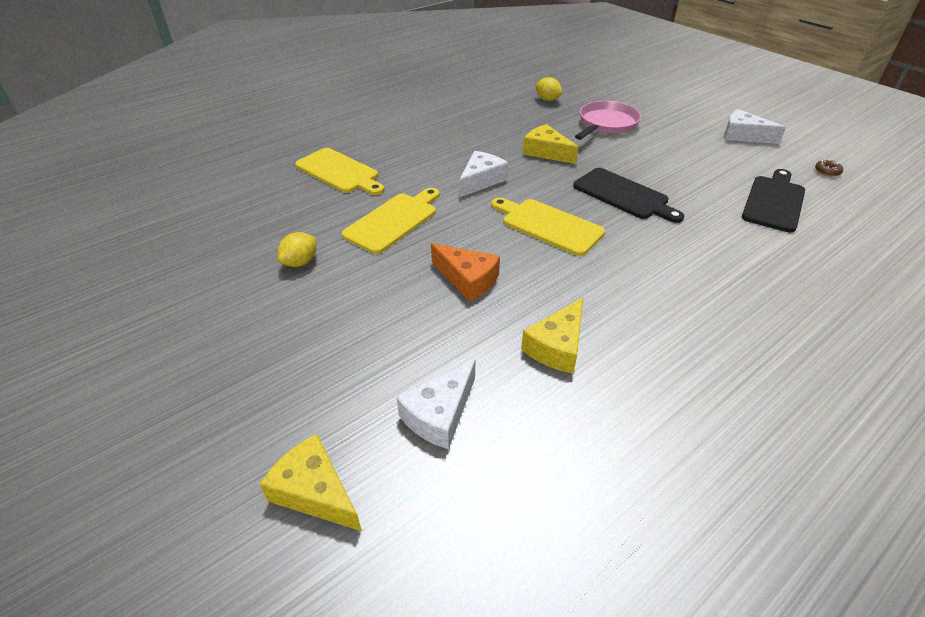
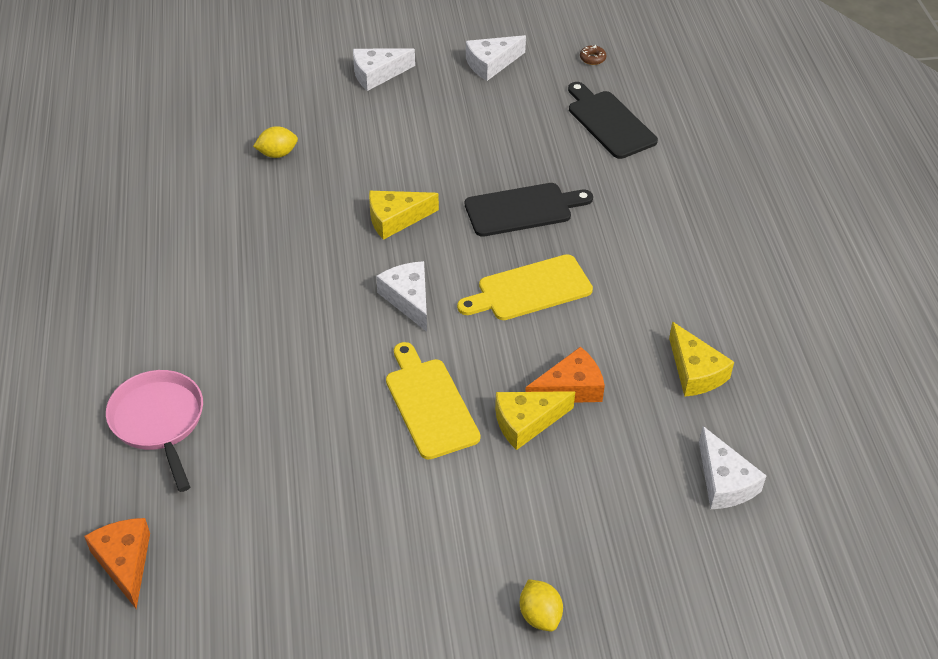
camera: 60 degrees left, 5 degrees up
(192, 164) = (125, 562): none -> orange cheese
(300, 262) = (448, 510): yellow lemon -> yellow lemon (540, 615)
(315, 492) = (757, 591): yellow cheese -> yellow cheese (526, 422)
(339, 172) = (284, 414): yellow cutting board -> none
(606, 124) = (380, 142): pink pan -> pink pan (159, 422)
(662, 104) = (377, 74): none -> white cheese

